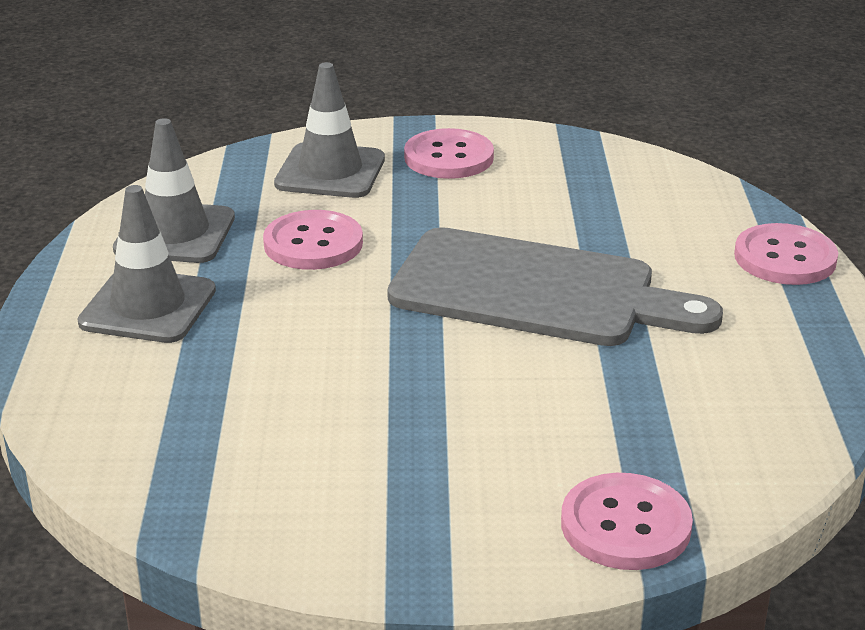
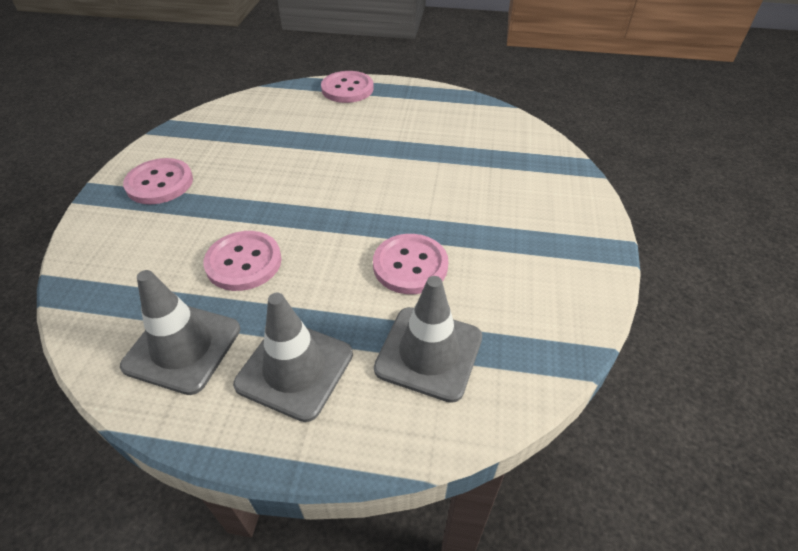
camera: 80 degrees left, 15 degrees up
(330, 172) = (138, 244): grey traffic cone -> grey traffic cone (429, 353)
(535, 291) = (348, 171): grey cutting board -> none
(625, 525) = (564, 175): pink button -> pink button (410, 265)

